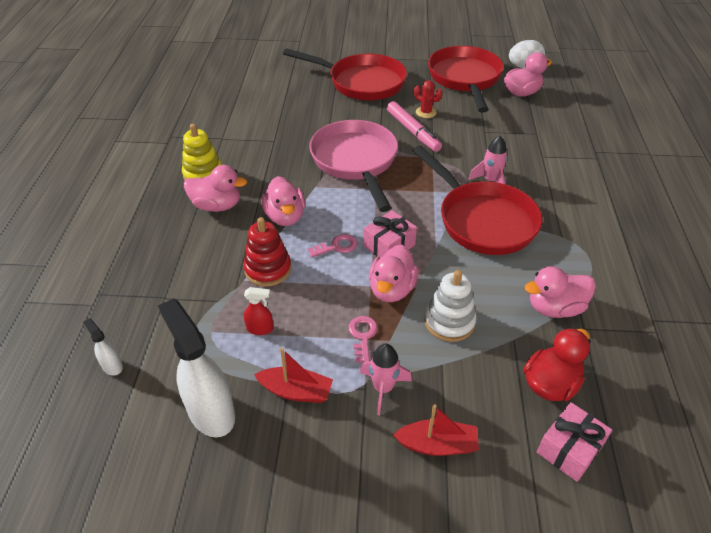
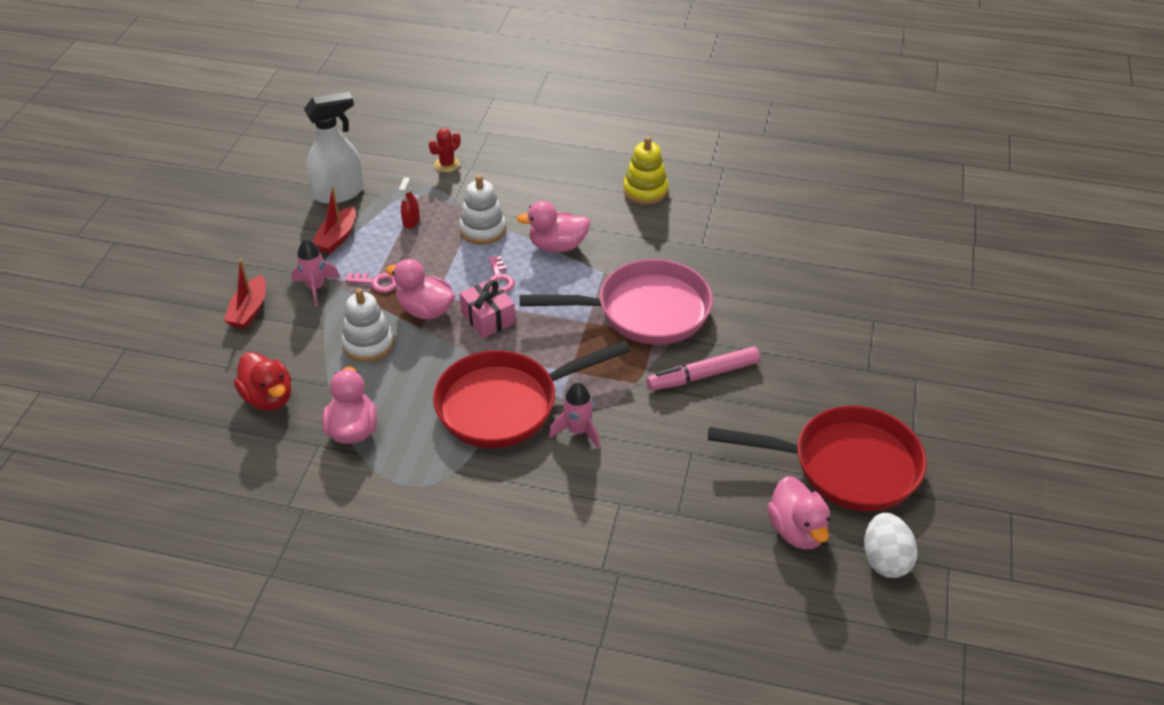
camera: 100 degrees right, 0 degrees up
(112, 366) = (406, 144): white spray bottle -> none
(217, 206) = (588, 199): pink duck -> none
(268, 269) = (483, 230): red stacking toy -> white stacking toy
(362, 82) = (839, 341): red pan -> none
(426, 112) = (750, 398): red cactus -> red cactus (447, 164)
(569, 449) = (203, 390): pink gift -> none

